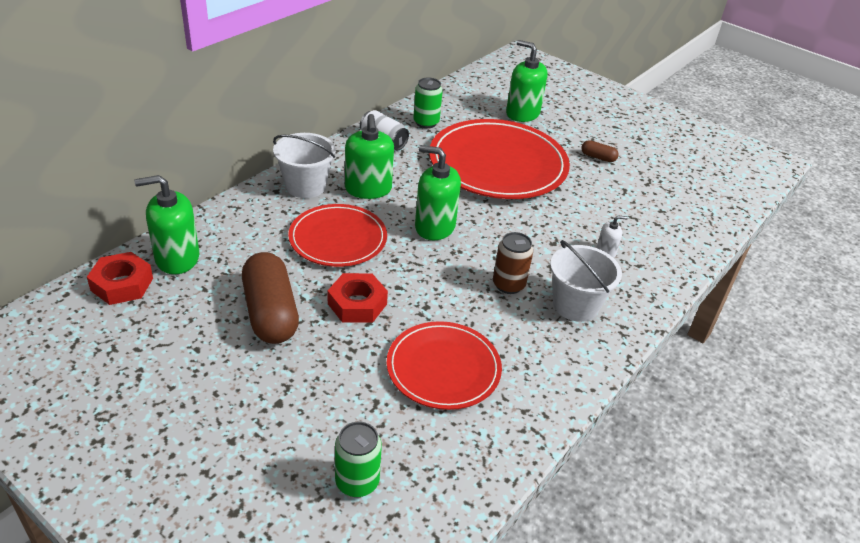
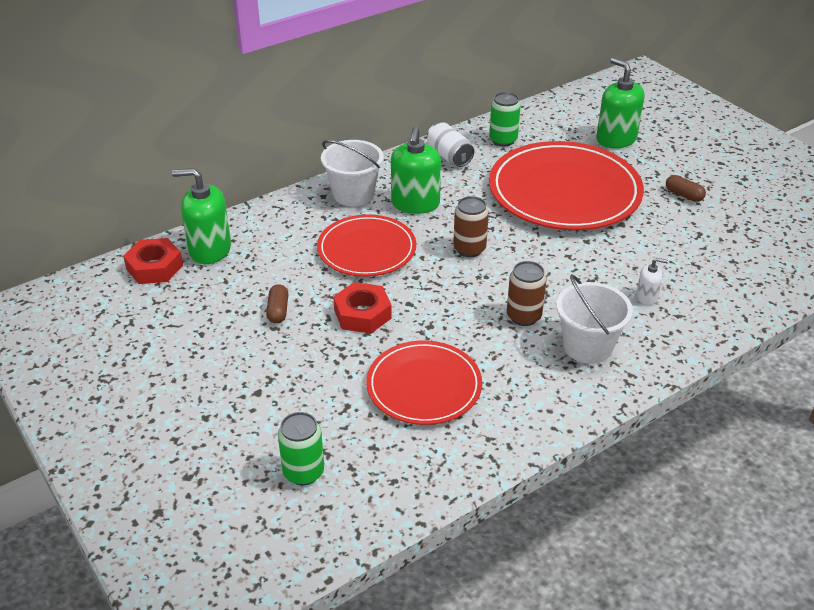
camera: 20 degrees right, 0 degrees up
(271, 313) = (278, 311): brown capsule -> brown capsule, size x0.45
(434, 227) = (469, 249): green soap dispenser -> brown can

